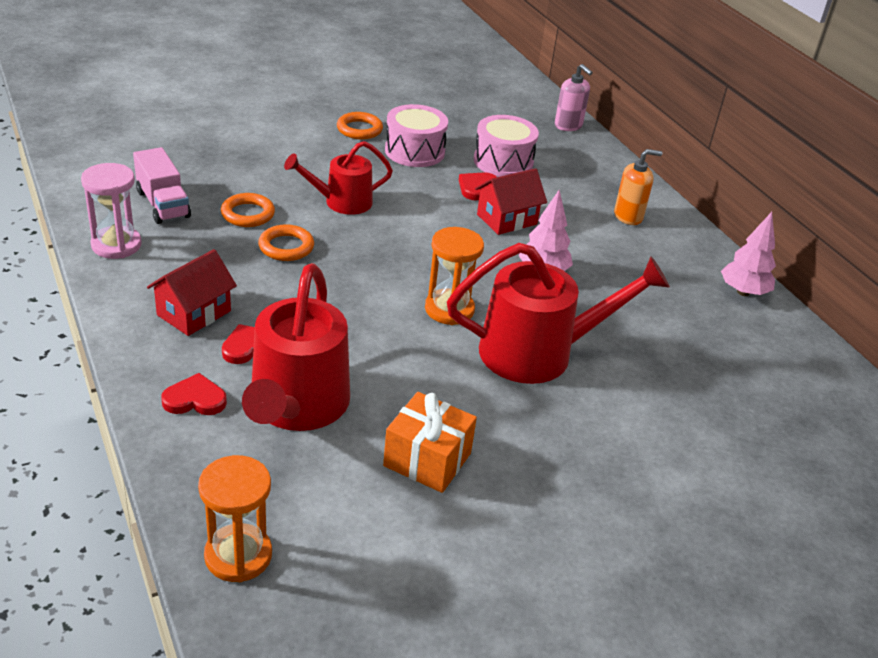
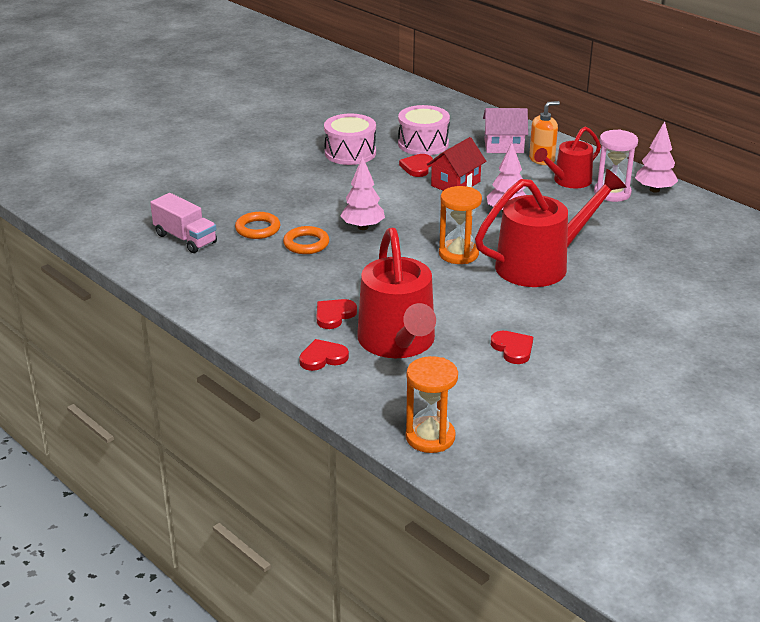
camera: 15 degrees left, 5 degrees down
(116, 245) = (174, 276): pink hourglass -> pink hourglass (612, 193)
(194, 313) = (274, 305): red house -> none
(341, 202) = (323, 203): red watering can -> red watering can (568, 181)
(359, 129) = (294, 147): orange ring -> none
(364, 244) = (363, 227): none -> pink tree
(427, 459) = (513, 349): orange gift -> red heart
(568, 125) = (453, 106): pink soap dispenser -> none
(594, 188) = (503, 146): none -> pink house

